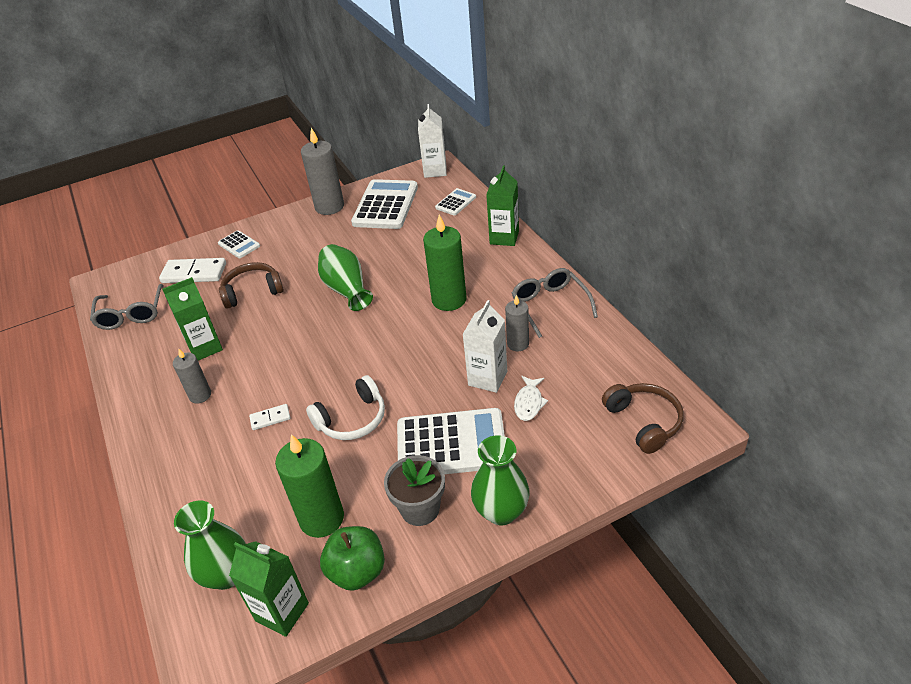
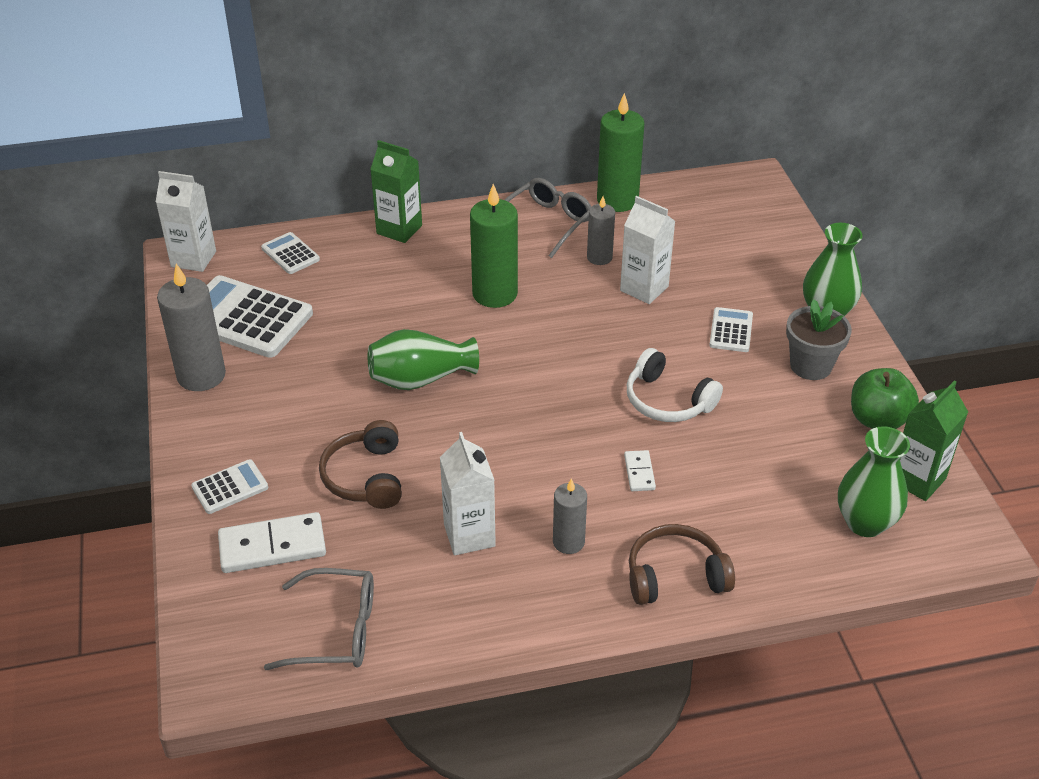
camera: 80 degrees left, 0 degrees up
(194, 273) = (272, 546): white domino -> white domino turned 60 degrees clockwise
(205, 347) = (469, 535): green carton -> white carton
(322, 518) = (806, 440): green candle -> green candle (617, 200)
(352, 419) = (667, 400): white headphones -> white headphones turned 150 degrees clockwise
(451, 444) = (731, 330): white calculator -> white calculator, size x0.49
(529, 403) = (691, 268): white fish -> none
(550, 305) = (547, 223): grey glasses -> grey glasses turned 135 degrees clockwise
(644, 422) = (742, 205): brown headphones -> brown headphones (675, 576)

